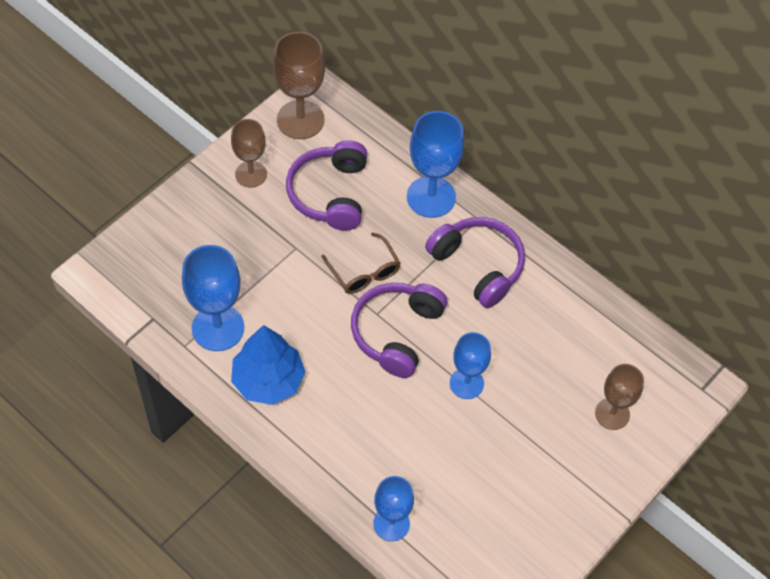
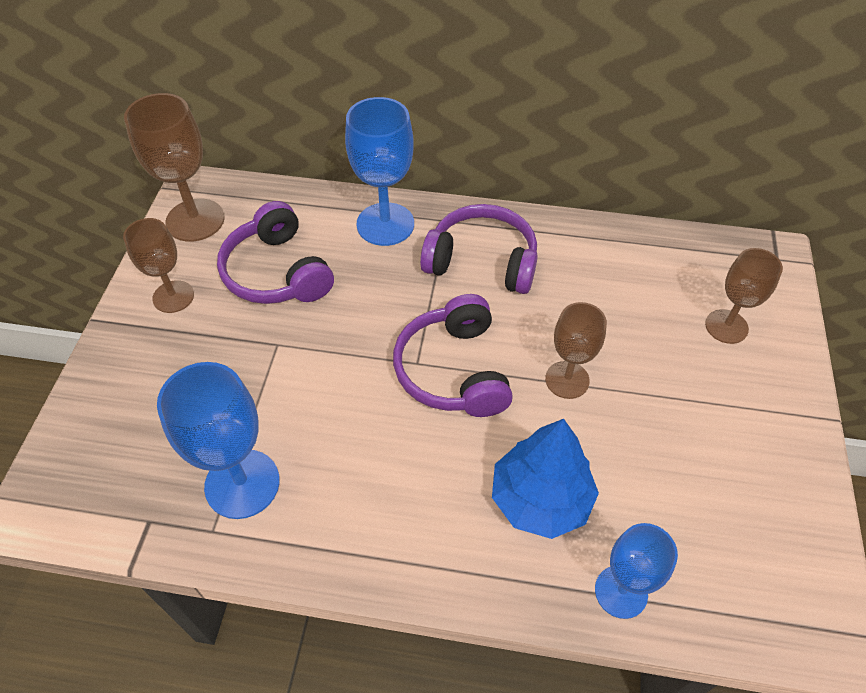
camera: 30 degrees left, 5 degrees down
(268, 380) = (347, 509): blue tree -> blue tree (540, 499)
(364, 272) = (371, 328): brown glasses -> none
(466, 383) = (567, 380): blue goblet -> brown goblet

